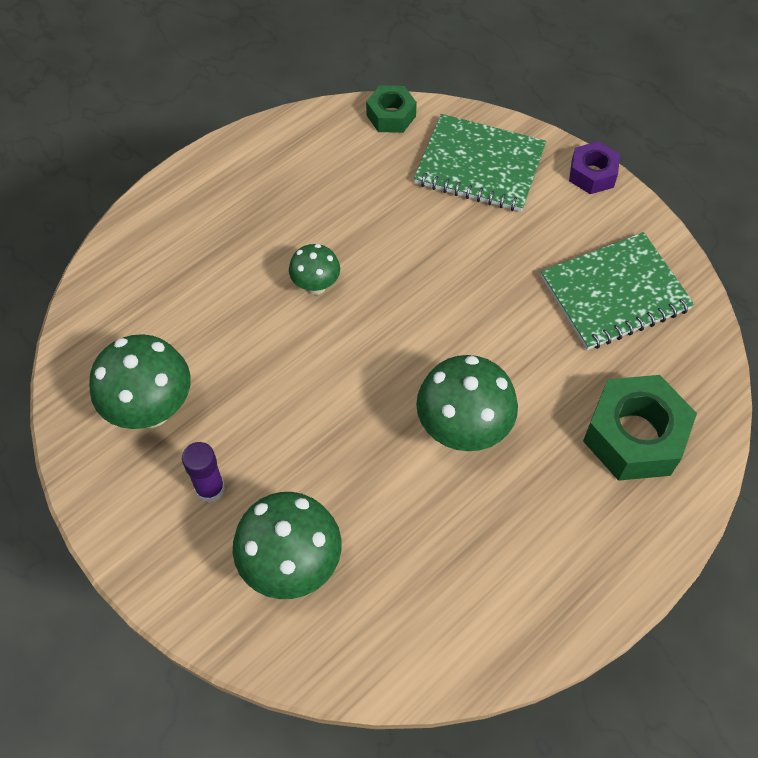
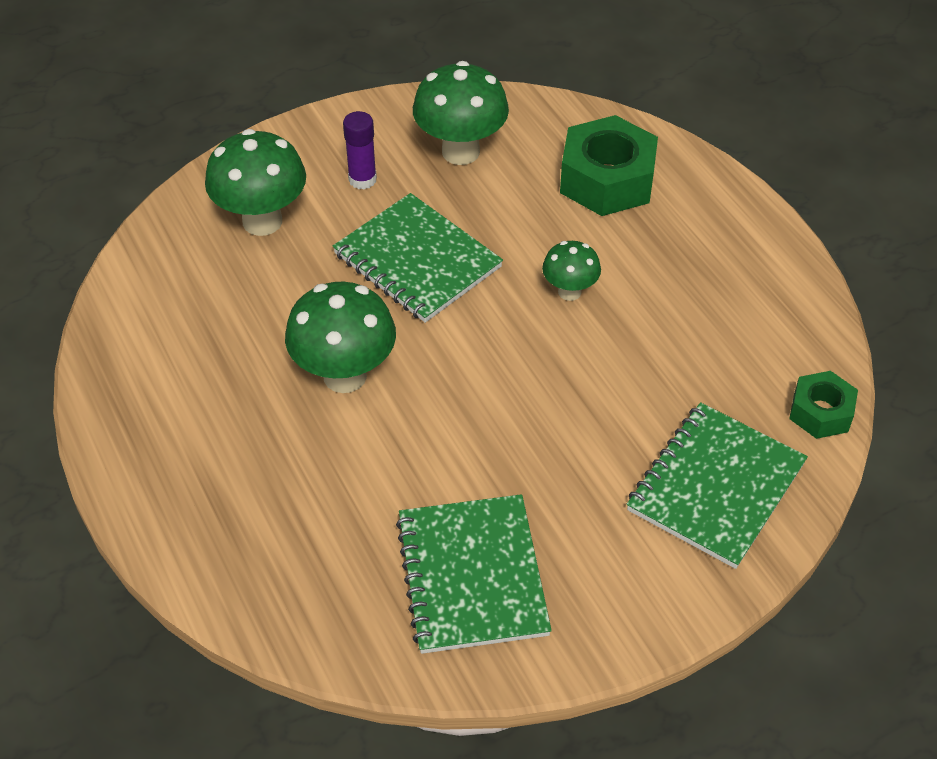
camera: 105 degrees right, 10 degrees down
(310, 410) = (417, 261): none -> green notebook
(592, 174) = (675, 614): purple nut -> none
(634, 436) = (273, 529): green nut -> green nut (607, 180)

